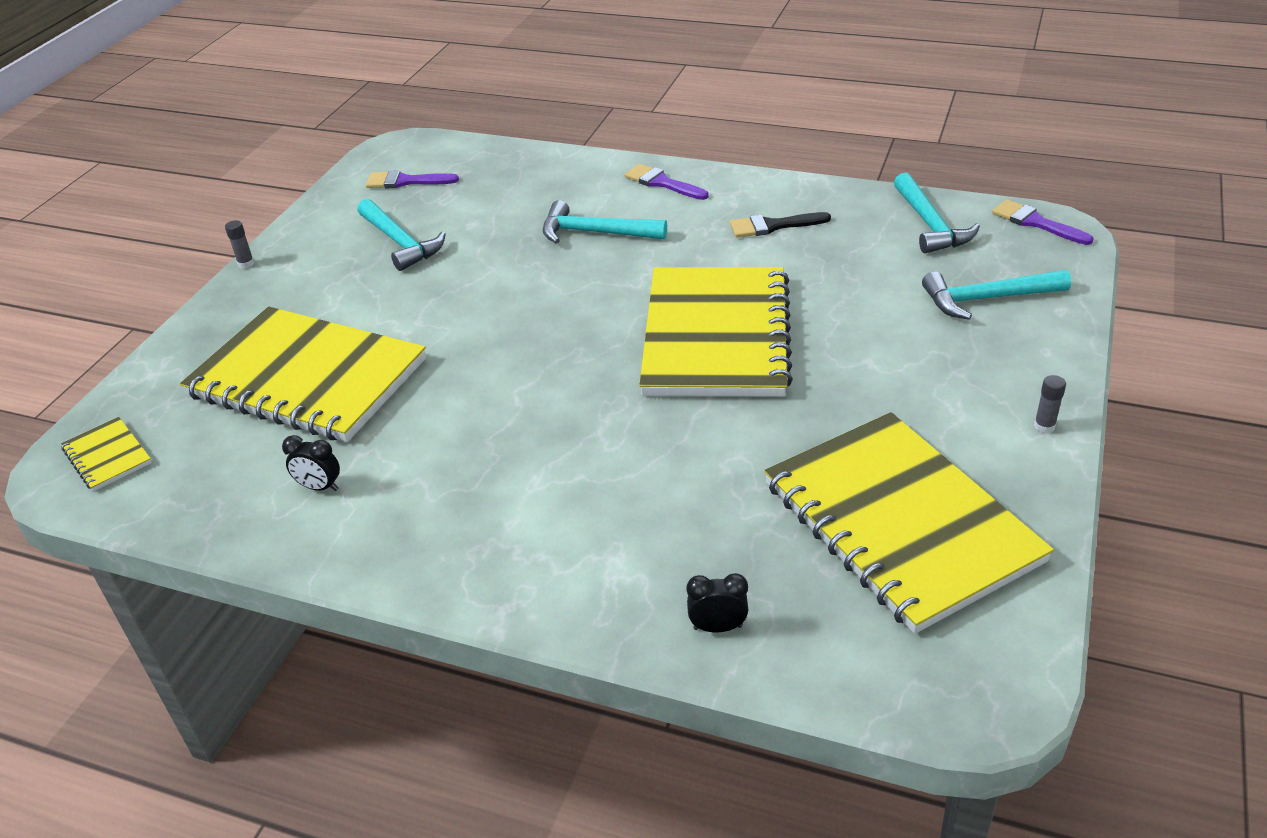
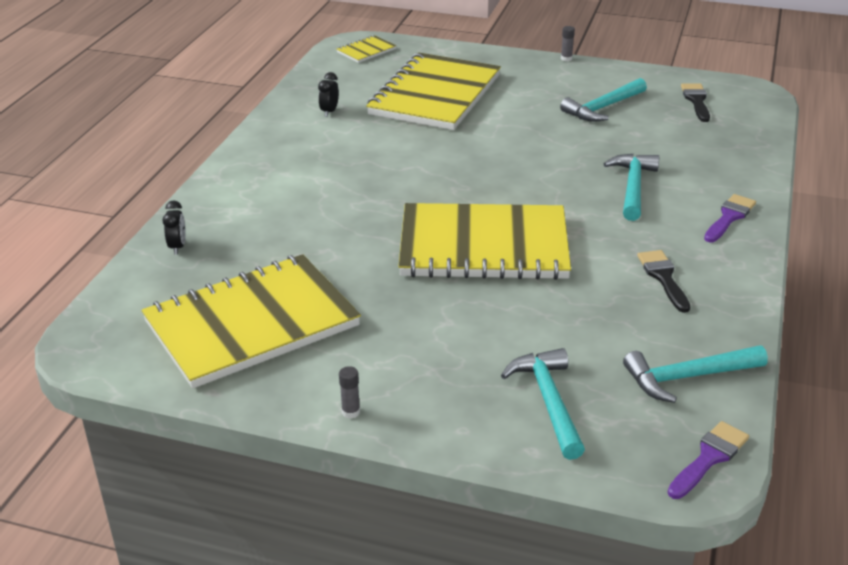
camera: 85 degrees right, 5 degrees down
(406, 181) = (696, 101): purple brush -> black brush

